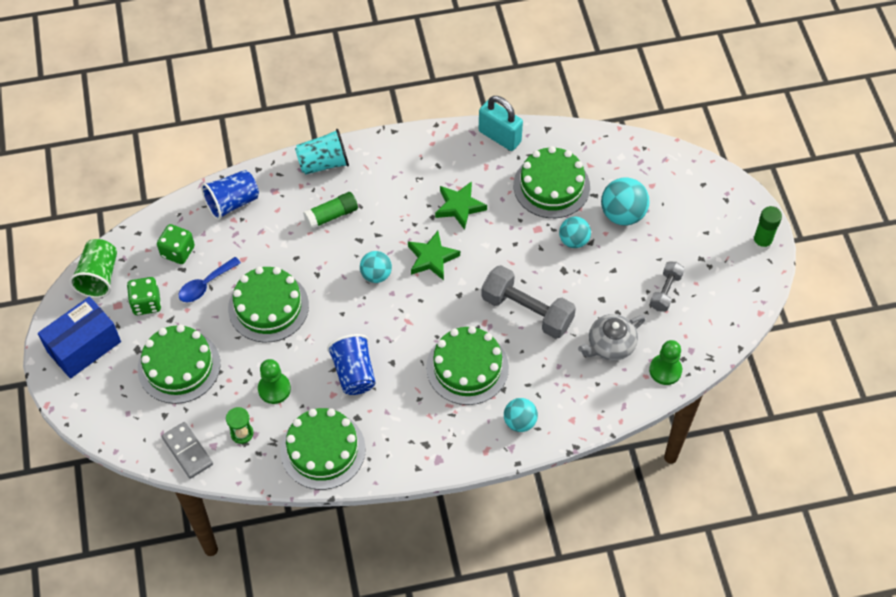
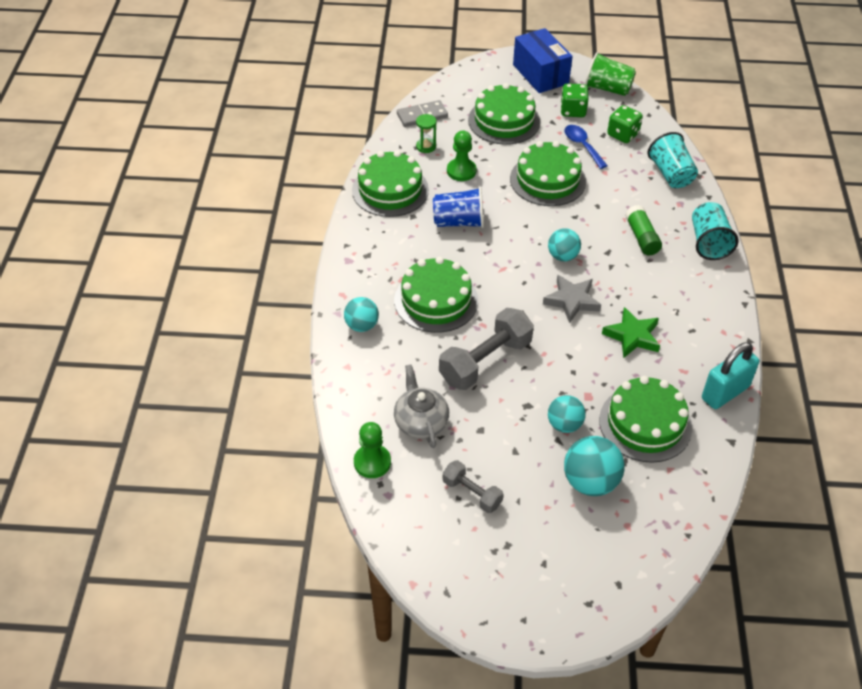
camera: 105 degrees right, 10 degrees down
(232, 203) = (671, 174): blue cup -> turquoise cup
(432, 258) = (572, 301): green star -> grey star
(761, 242) = (513, 622): green glue stick -> none

